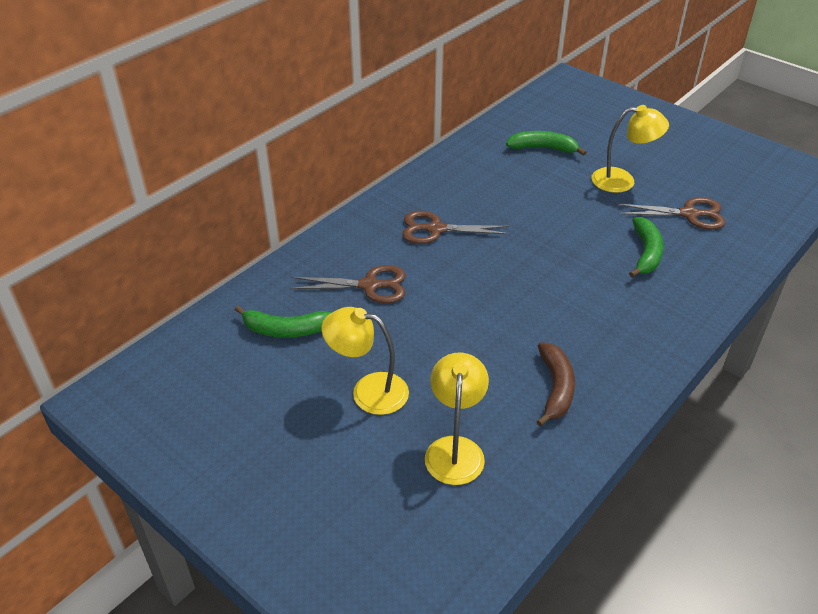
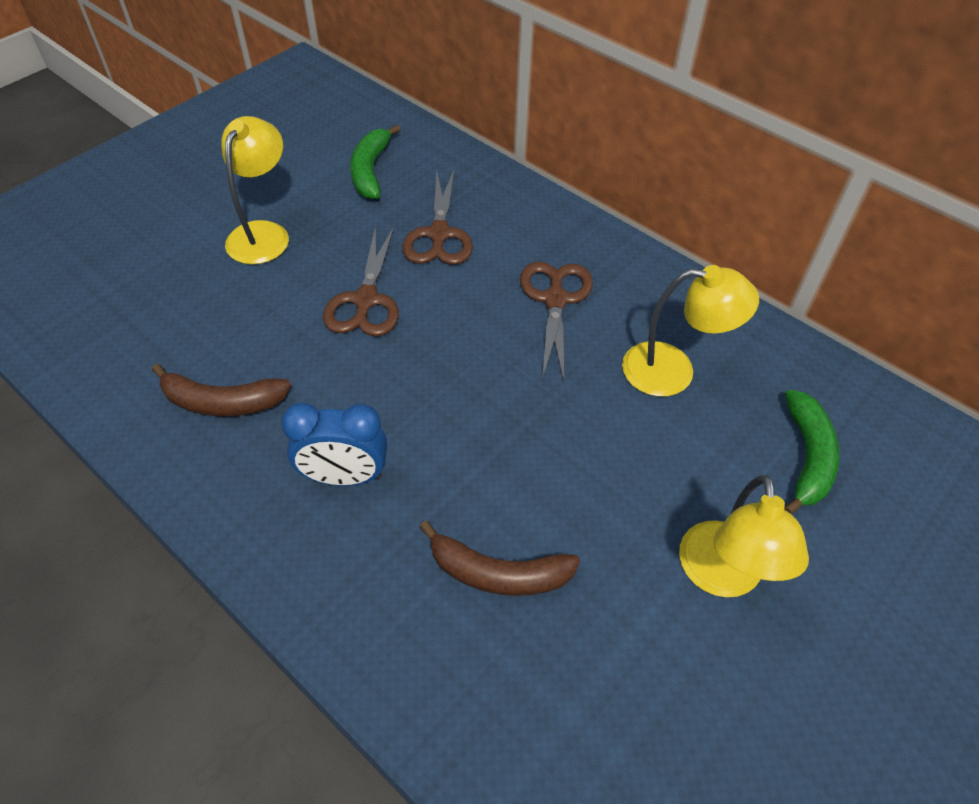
camera: 90 degrees right, 10 degrees up
(455, 449) = (159, 300): yellow lamp -> yellow lamp (673, 370)
(601, 318) = (345, 476): none -> blue clock
(646, 253) = (498, 573): green banana -> brown banana
(689, 214) = (621, 683): brown scissors -> brown scissors (365, 300)

